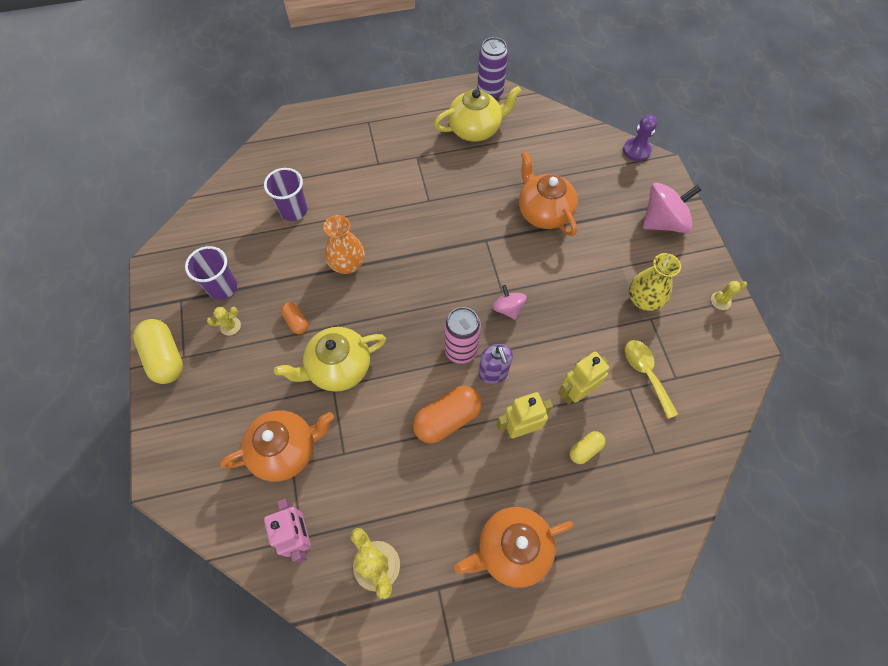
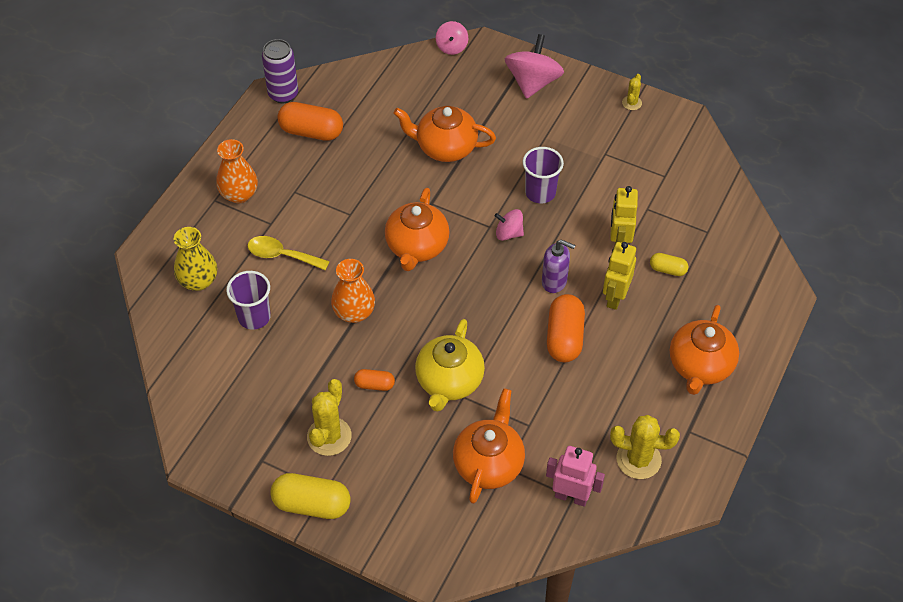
camera: 50 degrees left, 10 degrees down
(222, 287) = (281, 419): purple cup -> purple cup (540, 192)
(230, 326) = (329, 436): yellow cactus -> yellow cactus, size x1.88
(385, 130) = (239, 194): none -> orange vase
(439, 259) = (417, 247): none -> orange teapot
(460, 350) = (514, 289): pink can -> none
(475, 129) = (311, 131): yellow teapot -> orange capsule
(585, 449) = (667, 270): yellow capsule -> yellow capsule turned 75 degrees counterclockwise
(636, 150) = (451, 47): purple pawn -> pink spinning top
(643, 299) = (586, 145): yellow vase -> yellow vase (198, 281)
(646, 373) = (644, 190): yellow spoon -> yellow spoon (282, 255)

